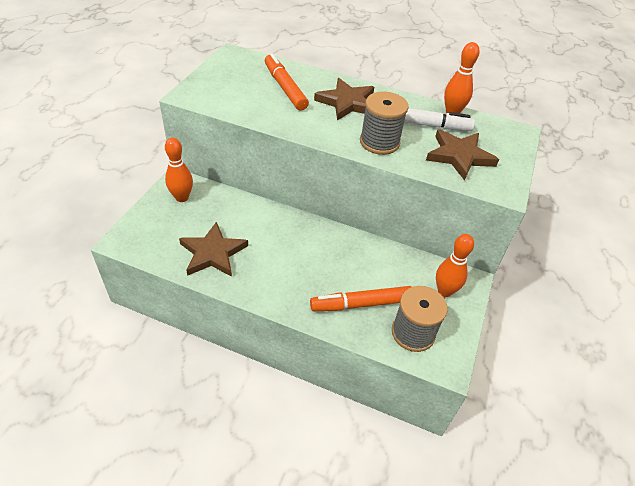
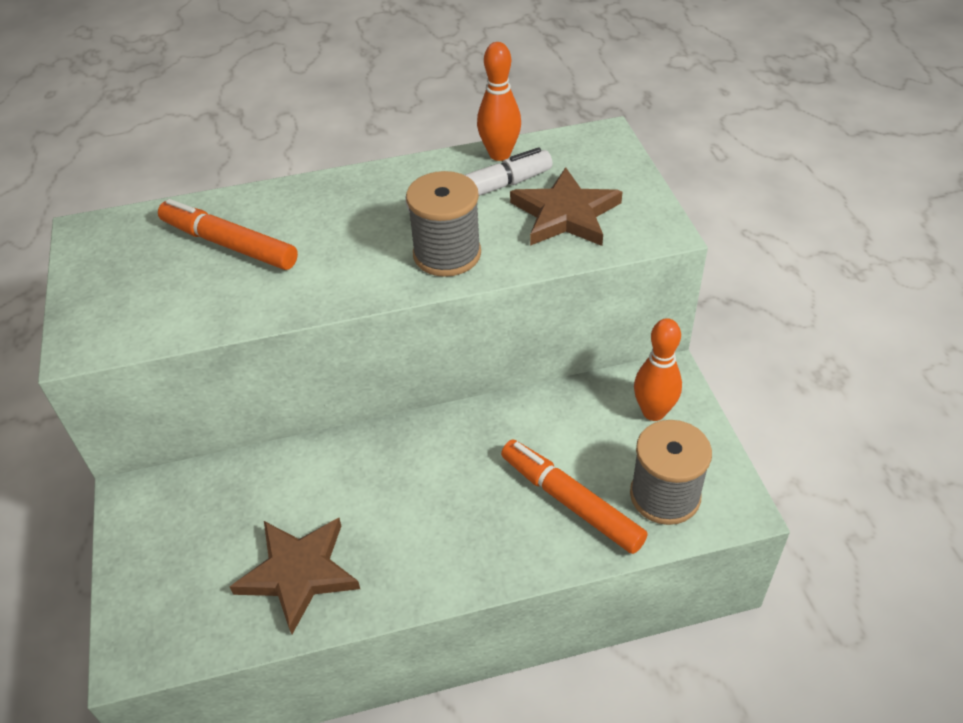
camera: 30 degrees left, 0 degrees up
(182, 197) = (165, 519): orange bowling pin -> none
(347, 102) = (345, 217): brown star -> none
(361, 304) = (570, 502): orange marker -> orange marker turned 90 degrees clockwise

